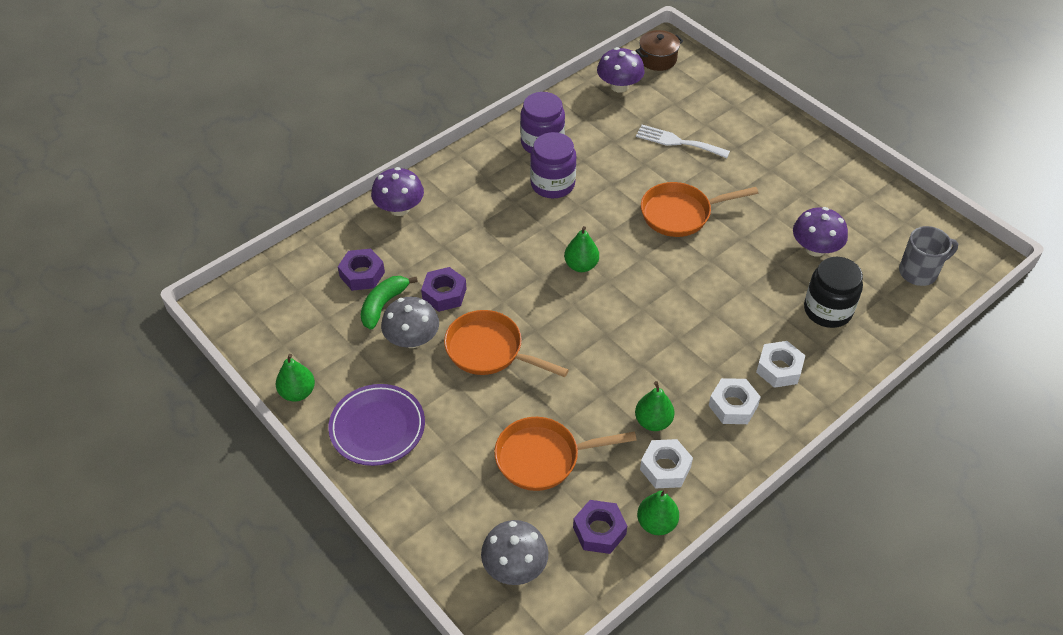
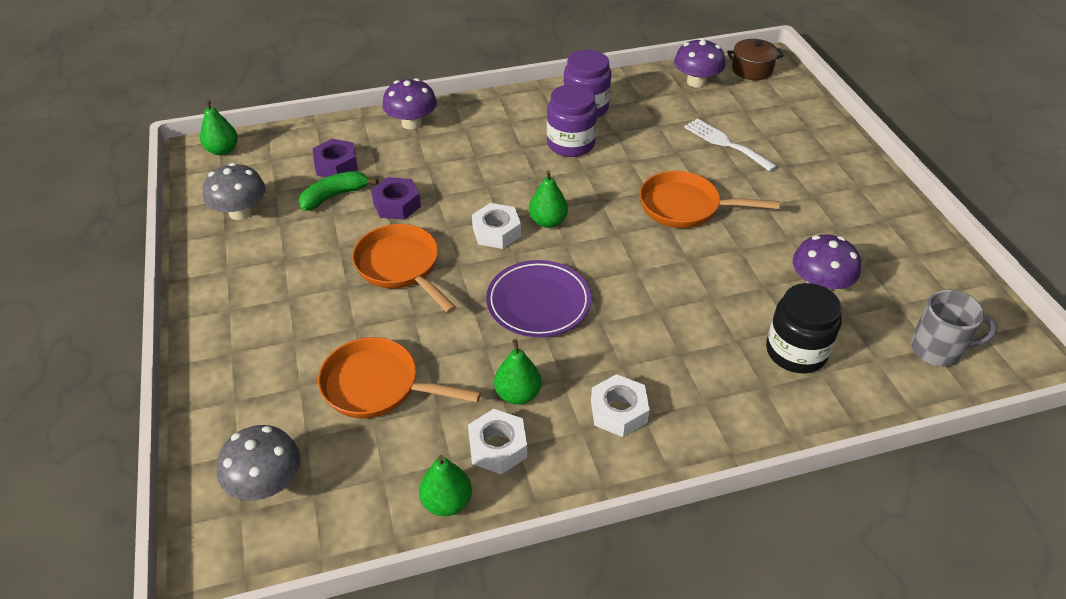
camera: 25 degrees right, 5 degrees down
(297, 392) = (201, 243): green pear -> green pear (223, 150)
(377, 427) = (244, 298): purple plate -> purple plate (538, 302)
(412, 339) = (337, 233): grey mushroom -> grey mushroom (240, 212)
(599, 531) = (380, 484): purple nut -> none
(779, 369) = (698, 392): white nut -> white nut (496, 232)

